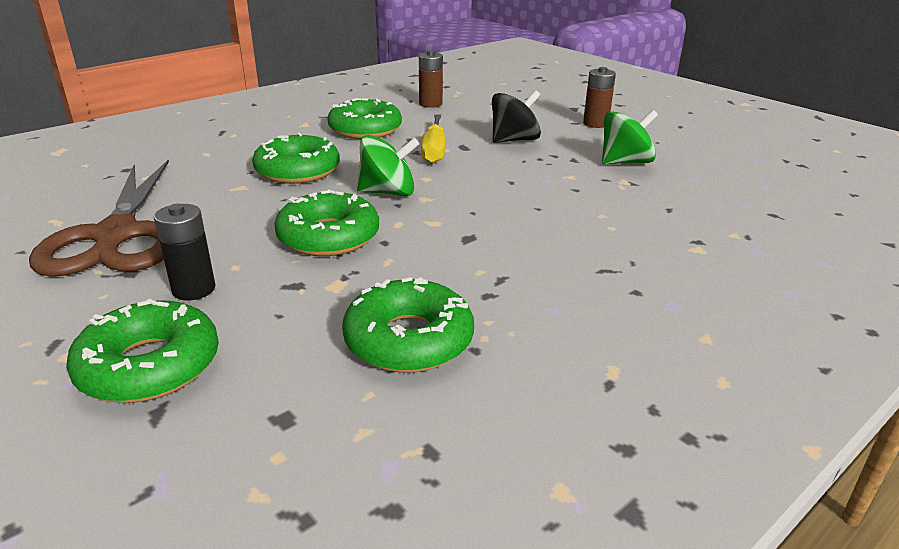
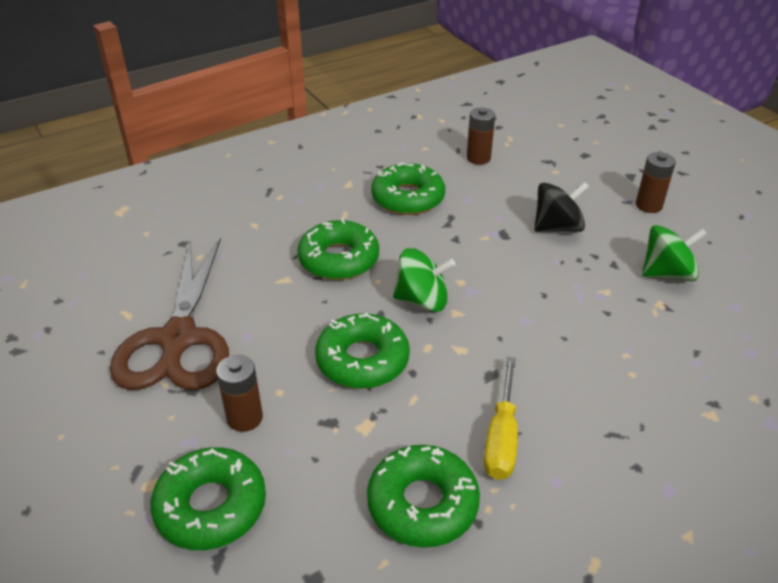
camera: 10 degrees right, 10 degrees up
(194, 289) = (245, 418): black battery -> brown battery
(434, 151) = (473, 238): yellow screwdriver -> yellow screwdriver (501, 438)

